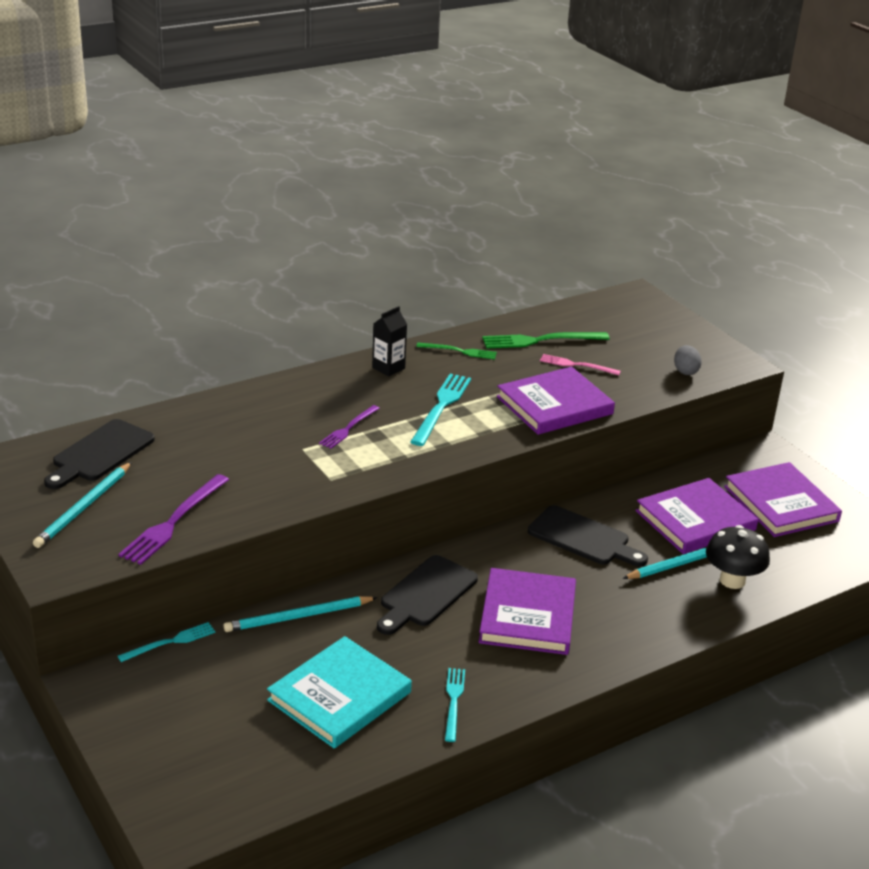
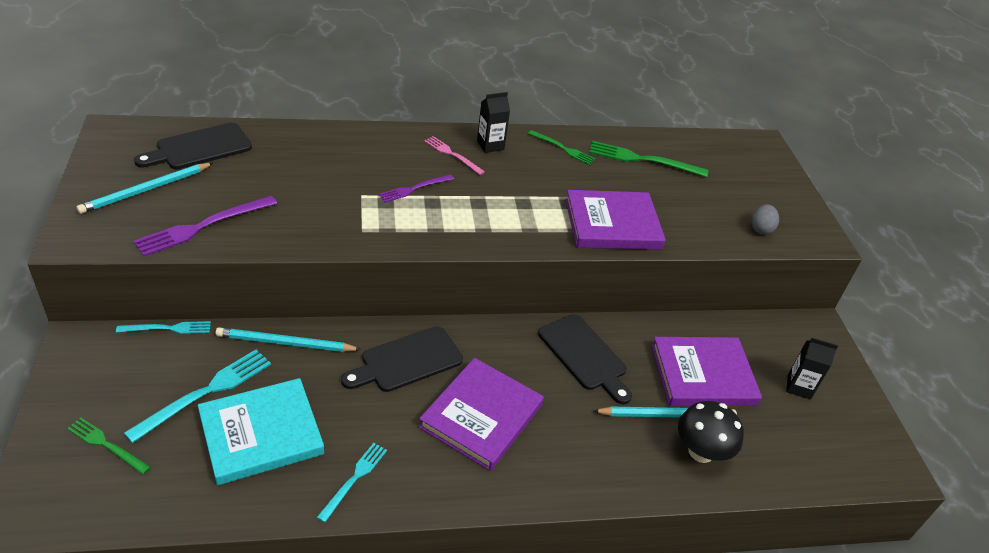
camera: 20 degrees right, 10 degrees up
(200, 754) = (106, 445): none -> green fork
(441, 407) = (509, 194): turquoise fork -> turquoise fork (205, 392)
(576, 365) = (660, 192): pink fork -> pink fork (452, 154)
(780, 504) = (799, 387): purple book -> black carton

